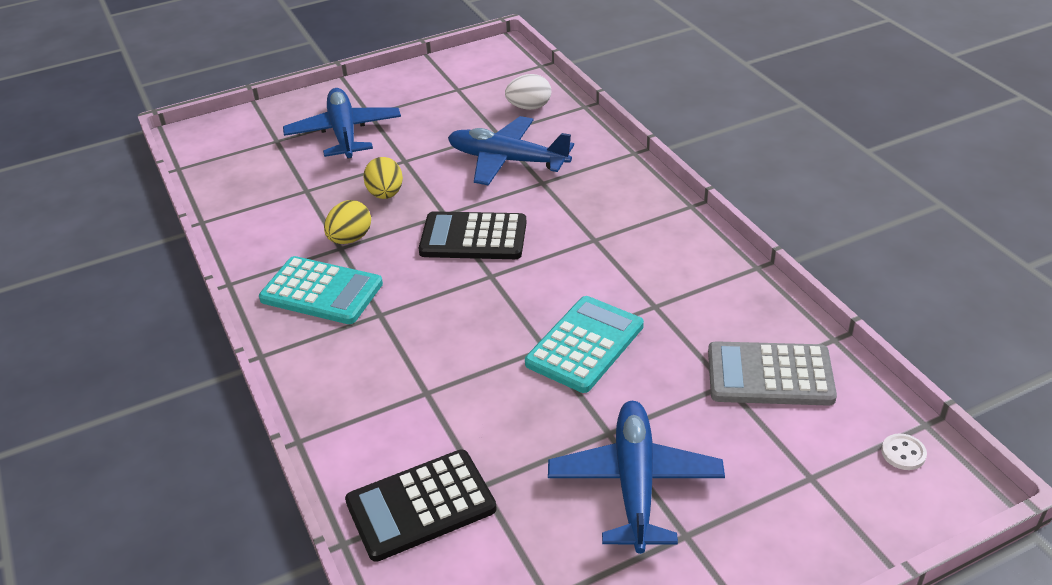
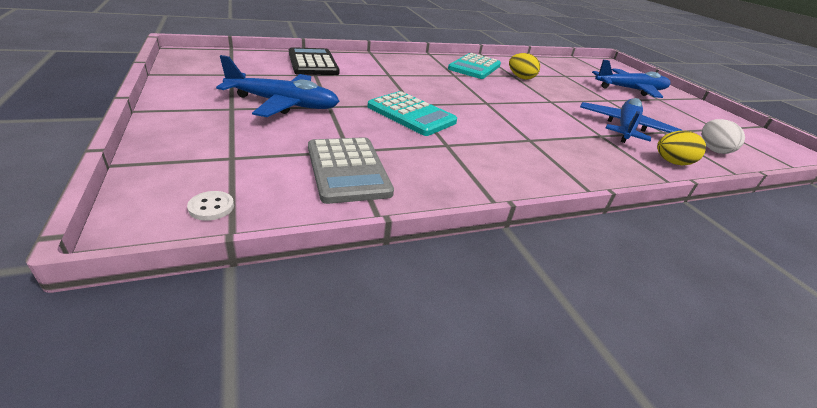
camera: 90 degrees right, 5 degrees down
(385, 194) = (567, 90): yellow egg -> yellow egg (672, 162)
(473, 237) = (526, 104): black calculator -> none
(770, 375) = (348, 170): grey calculator -> grey calculator turned 150 degrees clockwise

